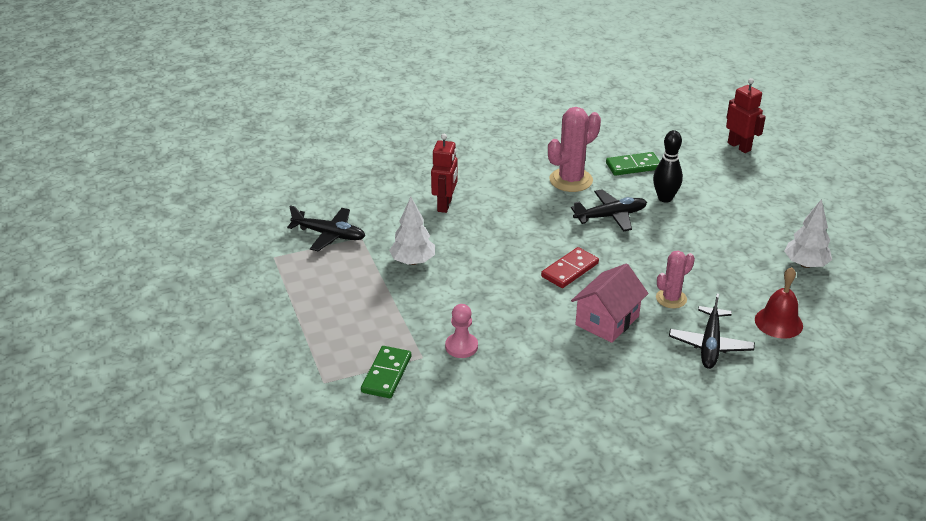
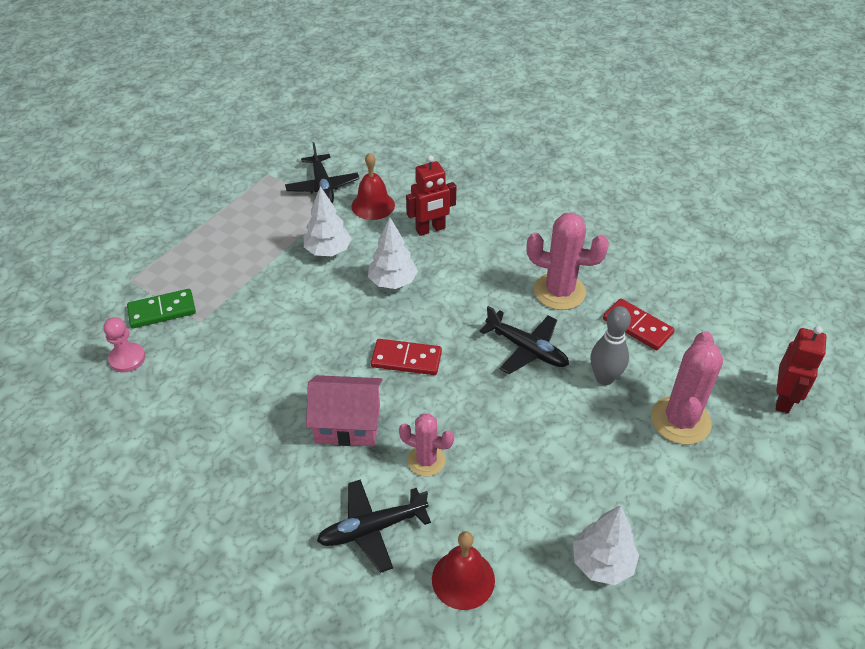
camera: 55 degrees right, 10 degrees up
(384, 219) = (373, 205): none -> red bell
(461, 346) = (231, 339): pink pawn -> pink pawn (127, 358)
(483, 245) = (393, 282): none -> white tree
(633, 166) = (637, 326): green domino -> red domino
(665, 198) = (604, 378): black bowling pin -> grey bowling pin
(724, 188) = (680, 420): none -> pink cactus

